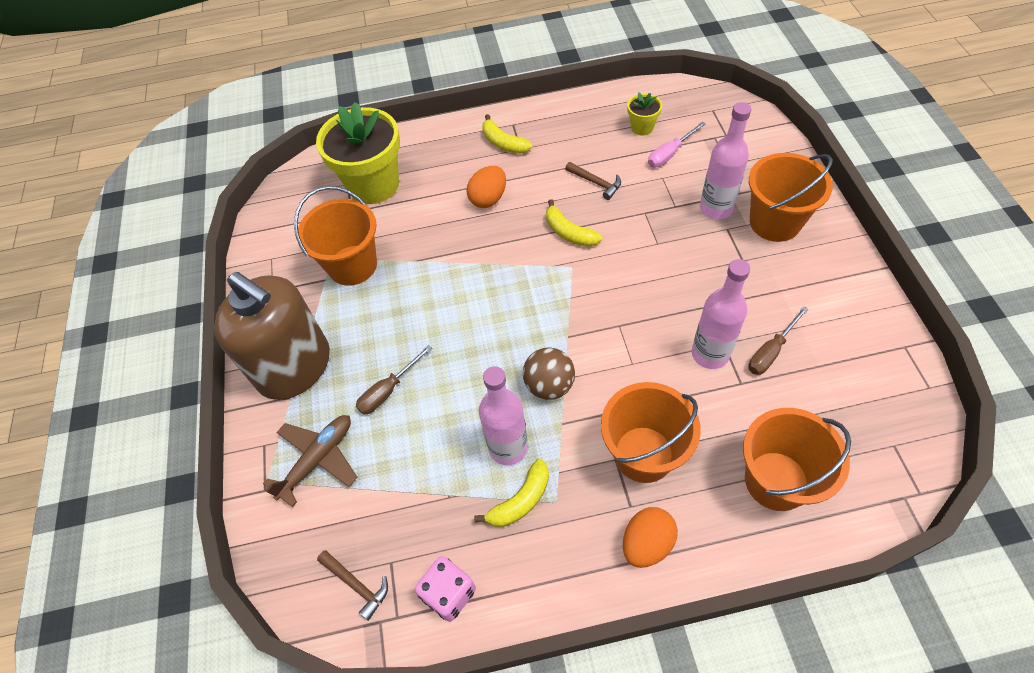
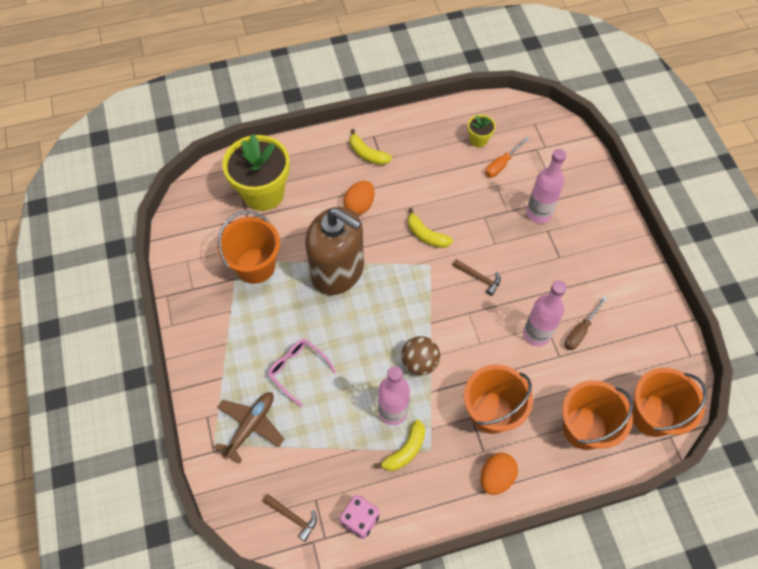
camera: 10 degrees left, 5 degrees up
(294, 367) = (221, 353): brown soap dispenser -> brown soap dispenser (338, 271)
(388, 390) = (297, 370): brown screwdriver -> pink glasses
(596, 183) = (444, 190): brown hammer -> brown hammer (479, 278)
(670, 154) = (501, 164): pink screwdriver -> orange screwdriver
(775, 222) = (583, 224): orange bucket -> orange bucket (652, 415)

